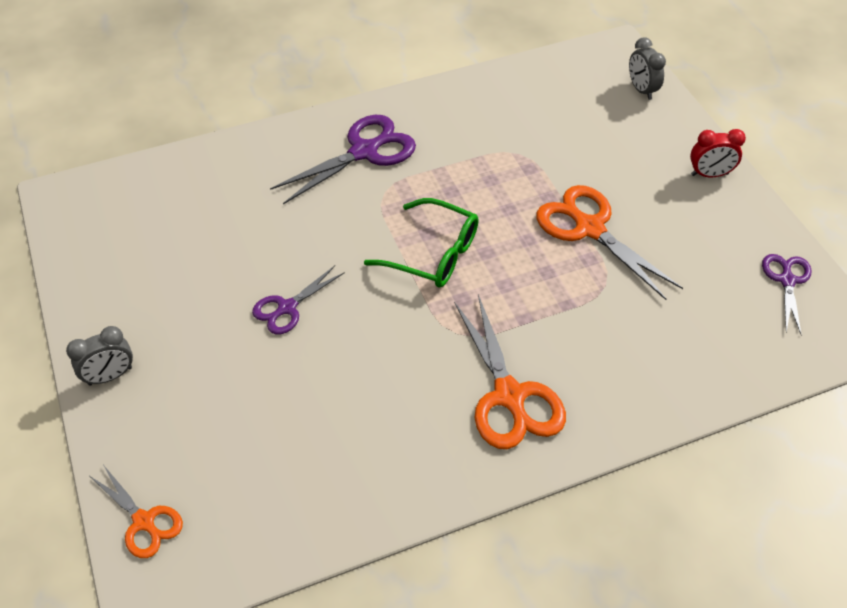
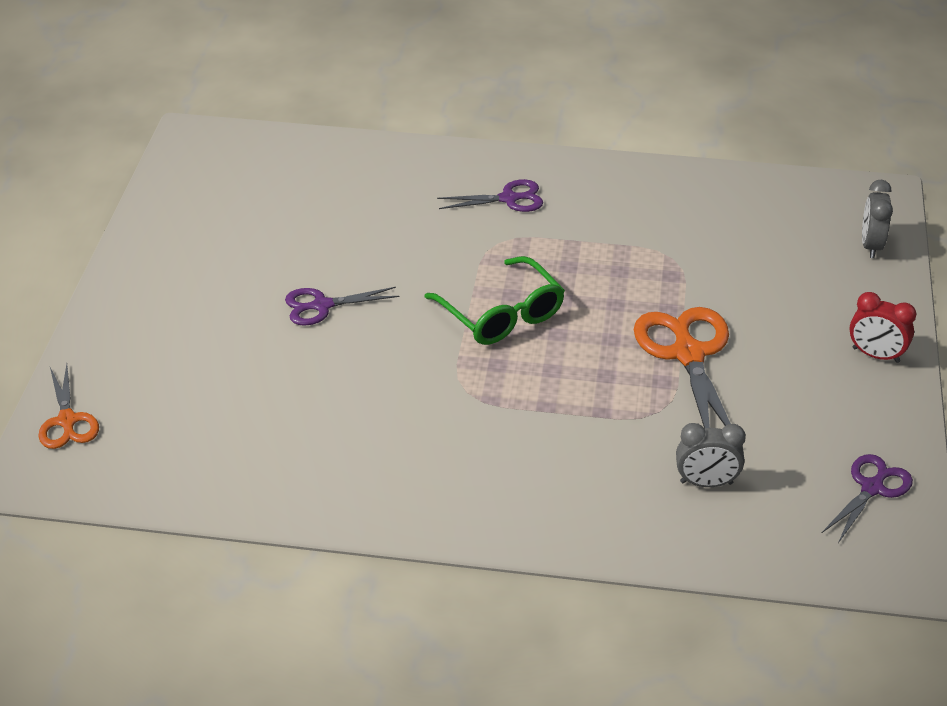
camera: 30 degrees right, 10 degrees down
(110, 376) = (125, 298): grey clock -> grey clock (706, 483)
(364, 151) = (509, 199): purple scissors -> purple scissors, size x0.59
(509, 396) = (472, 465): orange scissors -> none

